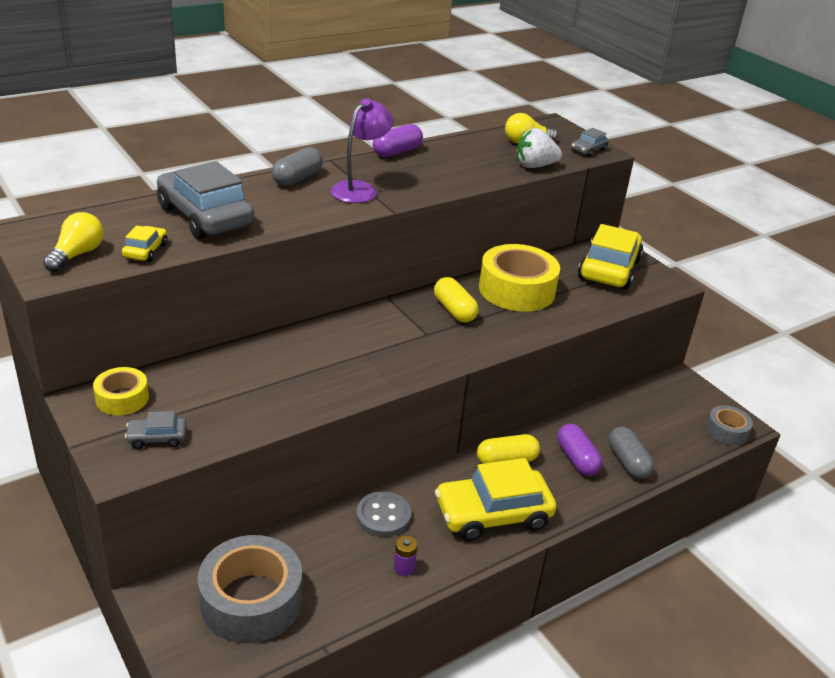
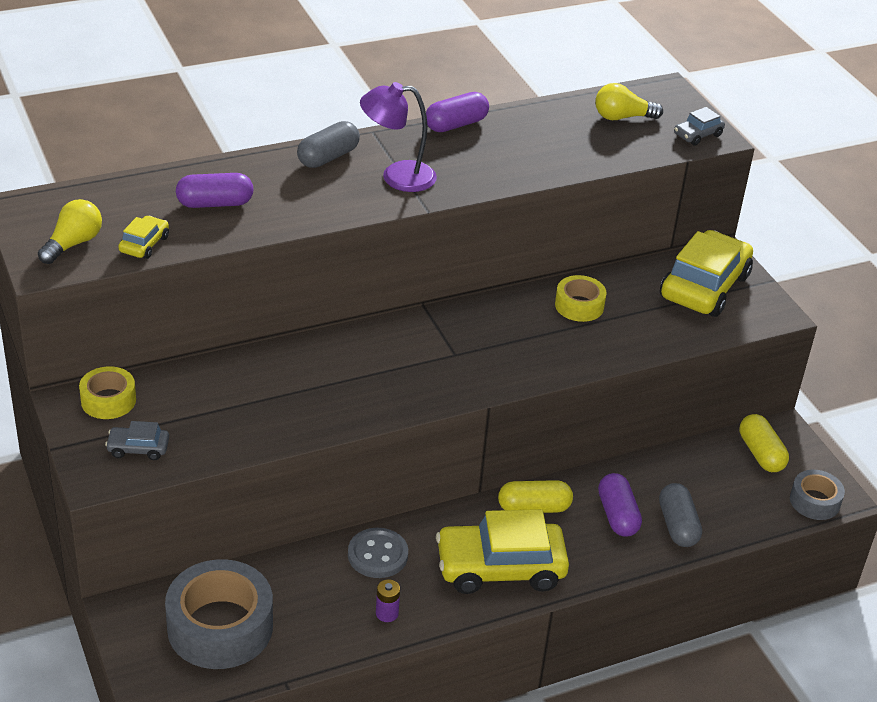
camera: 10 degrees right, 5 degrees up
(205, 216) = (215, 203): grey car -> purple capsule
(360, 189) = (397, 177): purple lamp -> purple lamp turned 135 degrees counterclockwise
(454, 310) = (495, 327): yellow capsule -> yellow capsule (760, 453)
(517, 290) = (579, 306): yellow tape -> yellow tape, size x0.53
(534, 166) = (620, 155): white strawberry -> none

